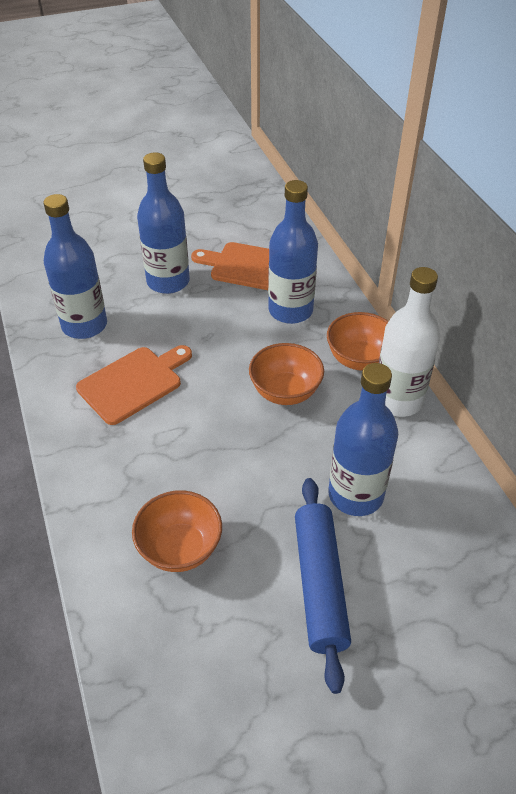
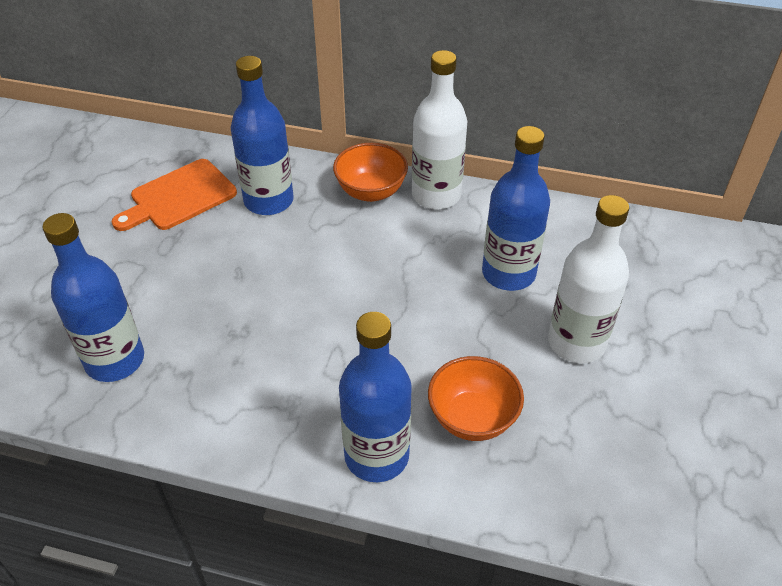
camera: 55 degrees left, 0 degrees up
(133, 383) = (241, 358): orange cutting board -> none
(168, 282) = (129, 263): blue bottle -> blue bottle (376, 455)
(285, 392) = (361, 256): orange bowl -> none
(319, 584) = (576, 342): blue rolling pin -> white bottle

